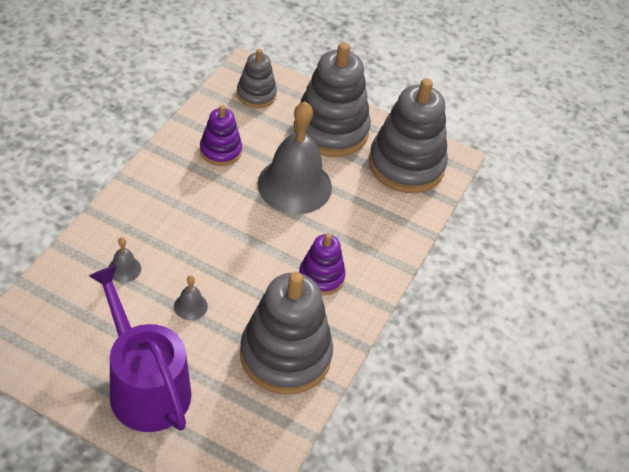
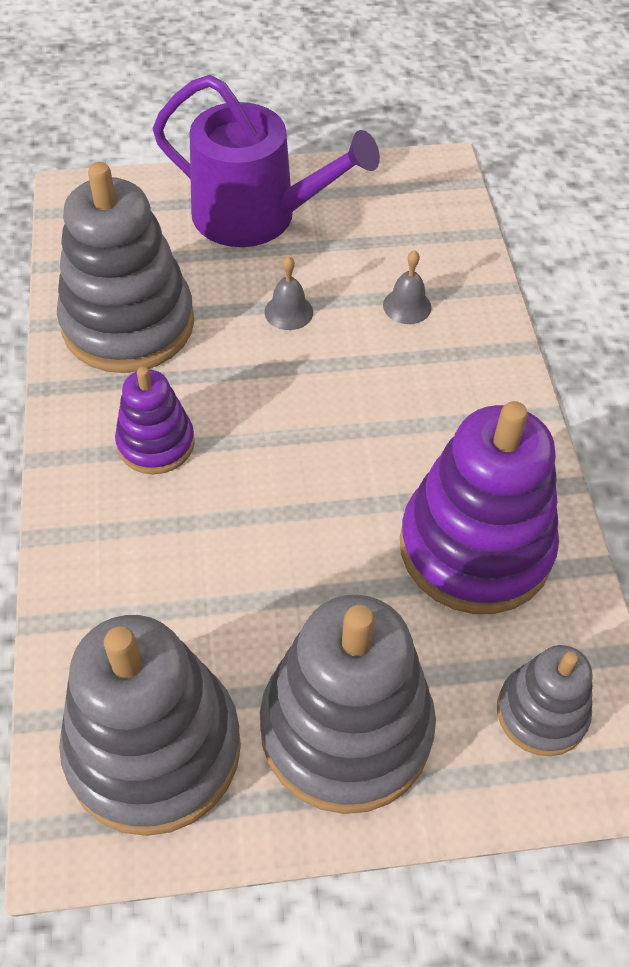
camera: 150 degrees right, 5 degrees up
(220, 151) = (475, 547): purple stacking toy -> purple stacking toy, size x1.86
(294, 185) = (311, 564): grey bell -> none

